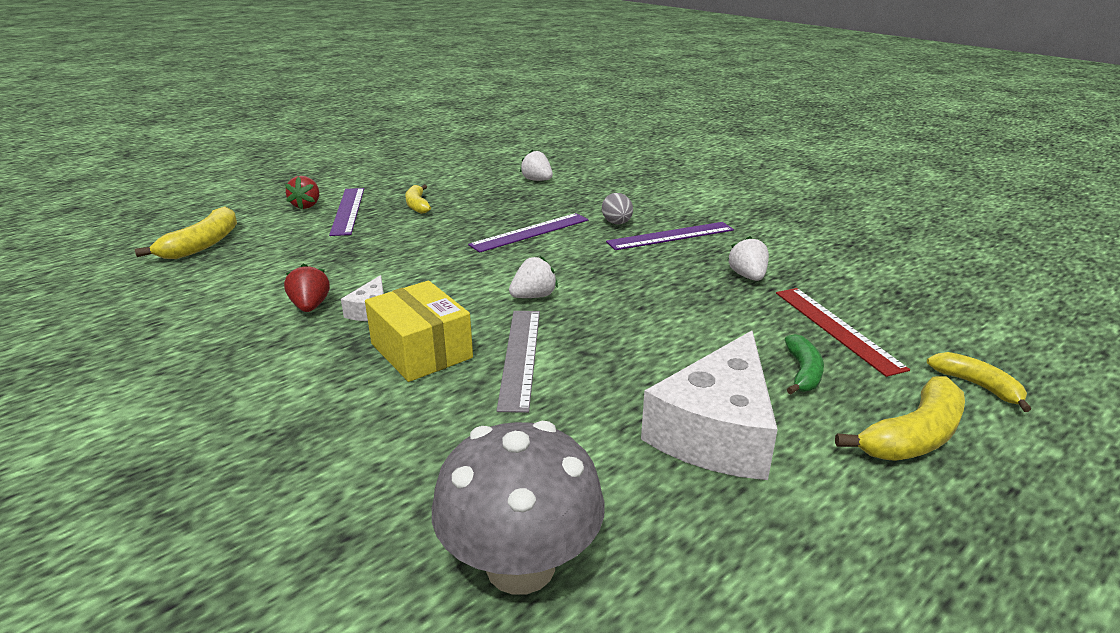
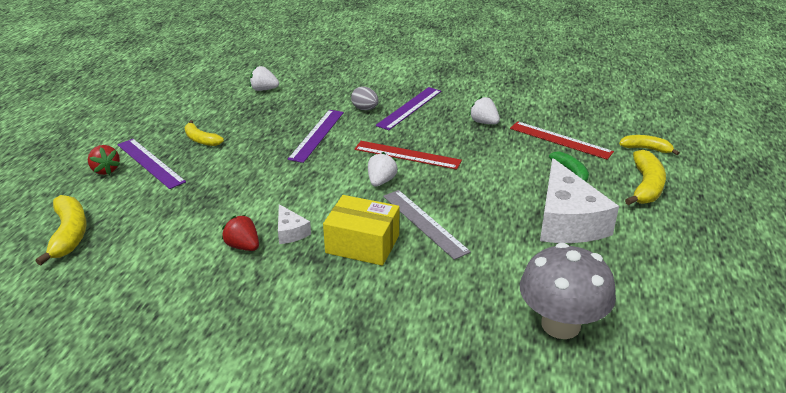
camera: 35 degrees left, 5 degrees up
(602, 280) = (407, 155): none -> red ruler

